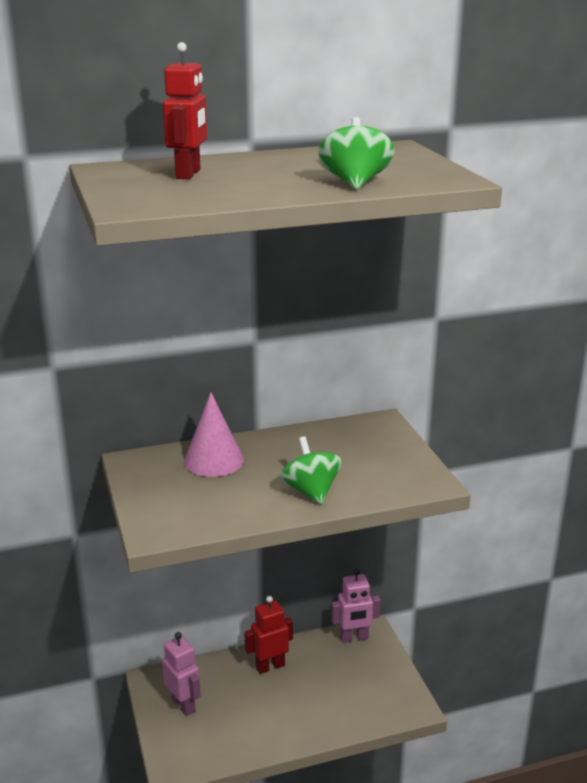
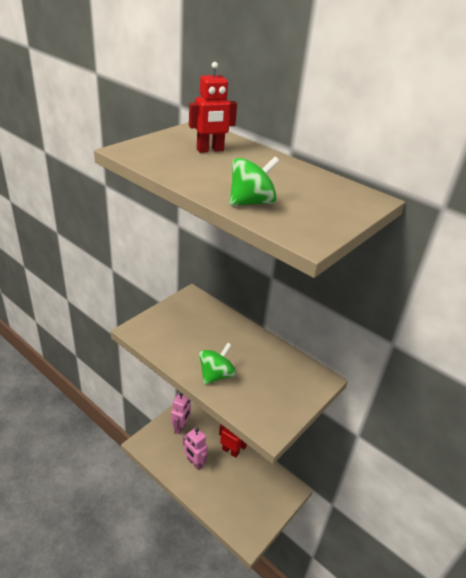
camera: 55 degrees right, 10 degrees up
(214, 460) = (216, 324): pink cone -> none
(354, 638) = (281, 482): pink robot -> pink robot (194, 463)

